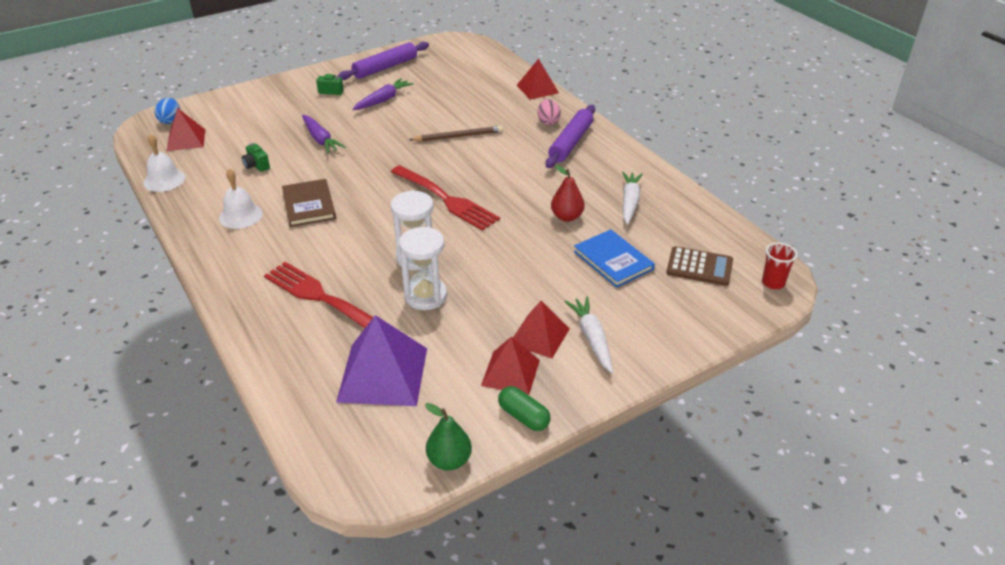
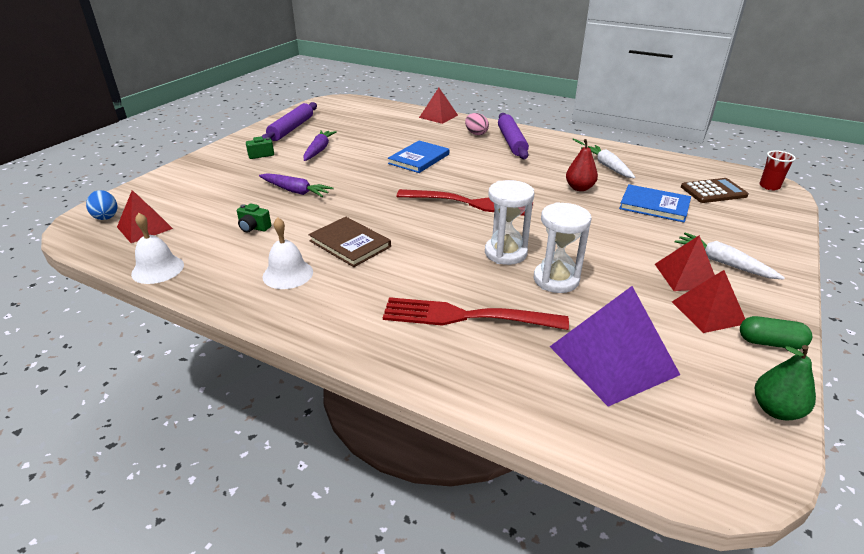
camera: 30 degrees left, 5 degrees down
(458, 136) = (419, 159): brown pencil -> blue book

